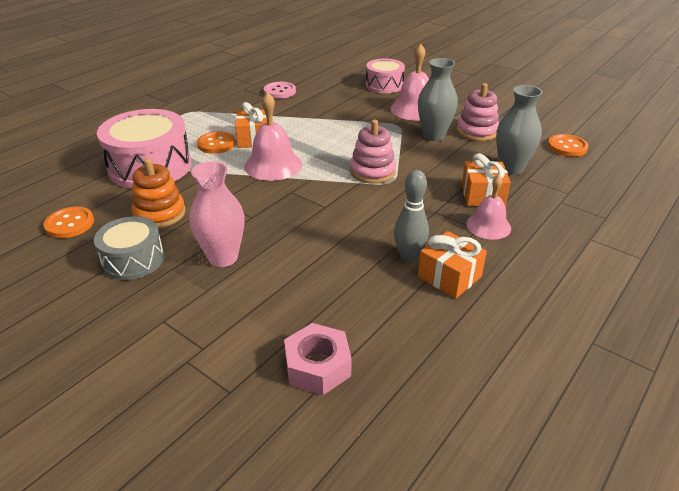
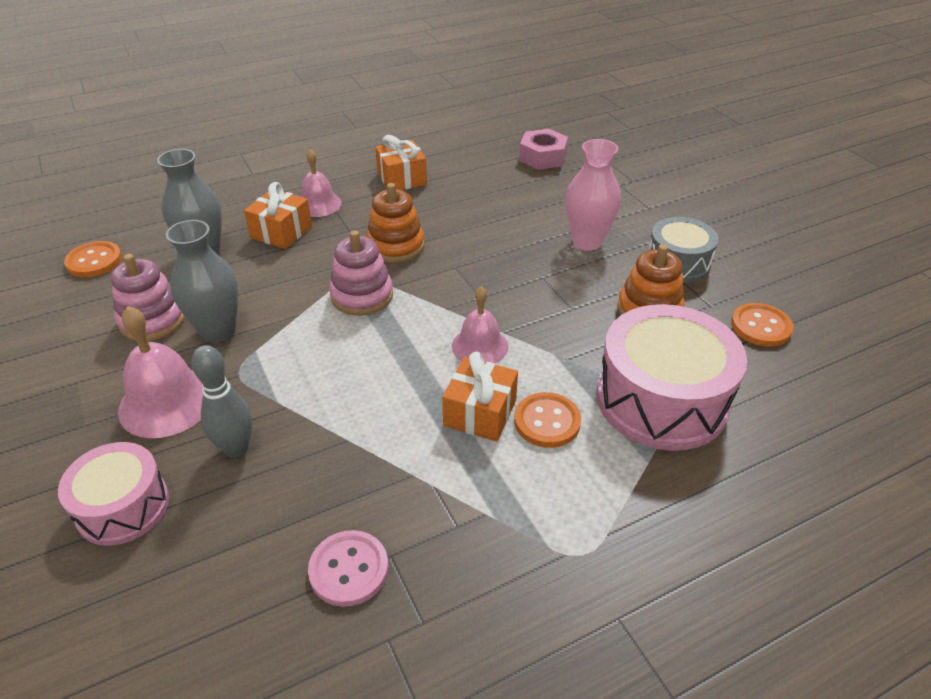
camera: 155 degrees left, 5 degrees up
(273, 165) = (480, 346): pink bell -> pink bell, size x0.66
(384, 209) = (395, 246): none -> orange stacking toy
(409, 257) = (418, 199): grey bowling pin -> grey bowling pin (236, 448)

